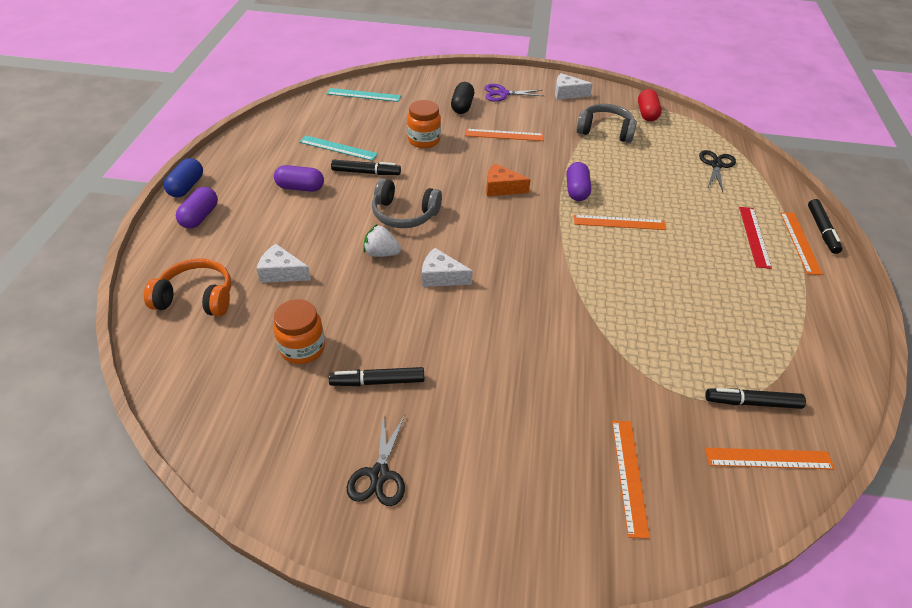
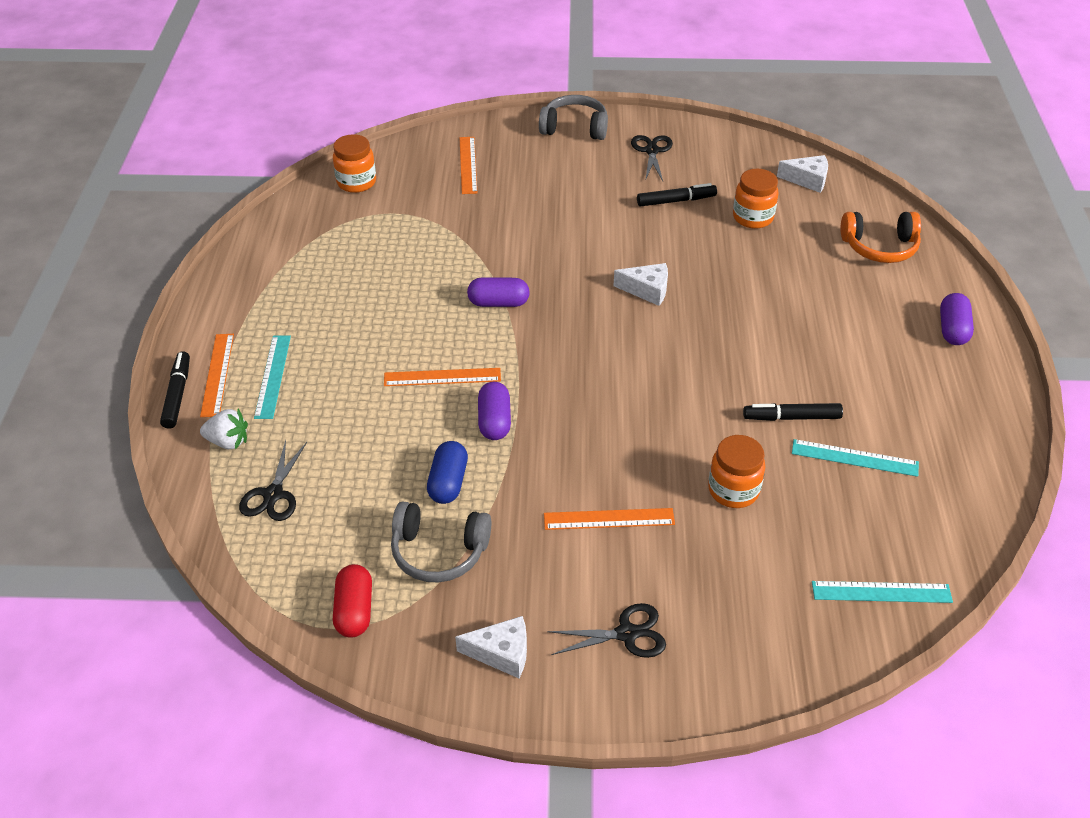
camera: 175 degrees right, 0 degrees up
(186, 187) = (1006, 367): blue capsule -> blue capsule (448, 482)
(281, 272) = (815, 278): white cheese -> white cheese (807, 180)
(300, 187) = (864, 383): purple capsule -> purple capsule (498, 303)
(381, 253) = (721, 308): white strawberry -> white strawberry (228, 441)
(404, 214) = (714, 359): grey headphones -> grey headphones (574, 128)
(462, 106) = (694, 584): black capsule -> none
(501, 188) = (599, 413): orange cheese -> none
(503, 94) = (627, 634): purple scissors -> black scissors
(752, 403) = (353, 215): black marker -> none
(754, 236) = (273, 376): red ruler -> turquoise ruler
(768, 458) = (356, 182): orange ruler -> orange jar

